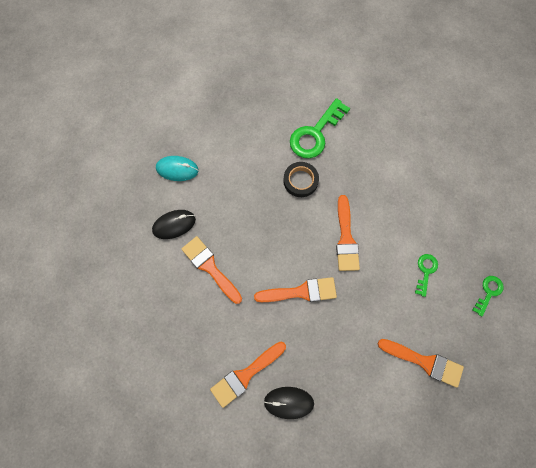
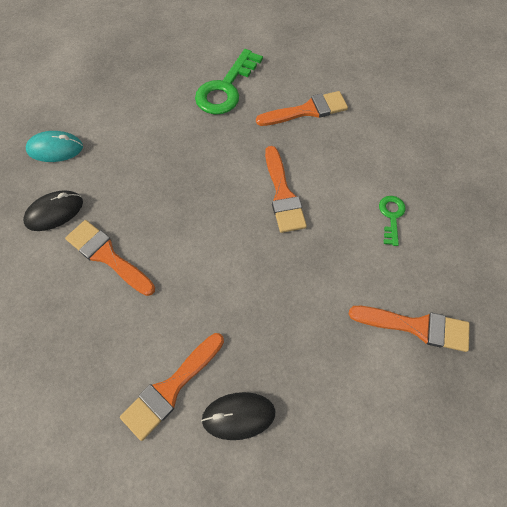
camera: 10 degrees left, 10 degrees down
(300, 181) = (215, 139): black tape -> none
(300, 292) = (234, 266): orange brush -> orange brush (307, 110)
(488, 292) = (476, 228): green key -> none

